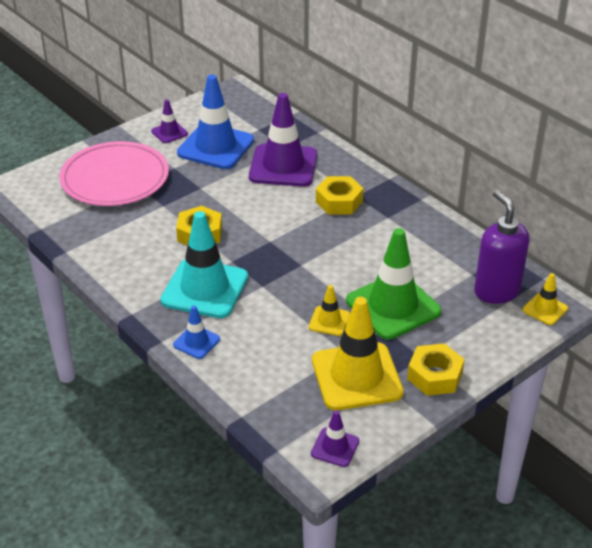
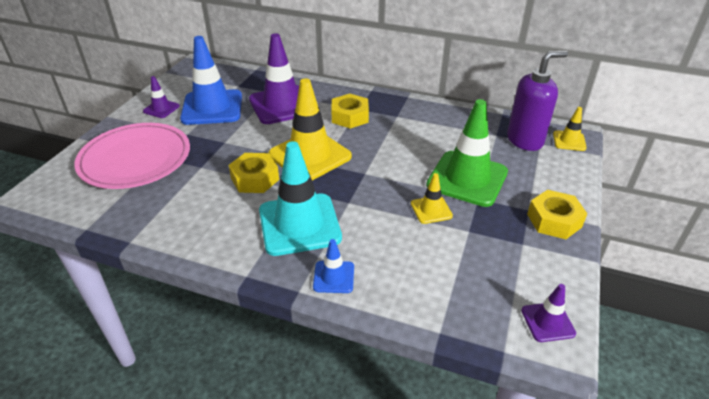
camera: 30 degrees left, 0 degrees up
(356, 376) = (499, 247): yellow traffic cone -> yellow traffic cone (310, 156)
(496, 291) = (525, 140): purple soap dispenser -> purple soap dispenser turned 120 degrees clockwise

